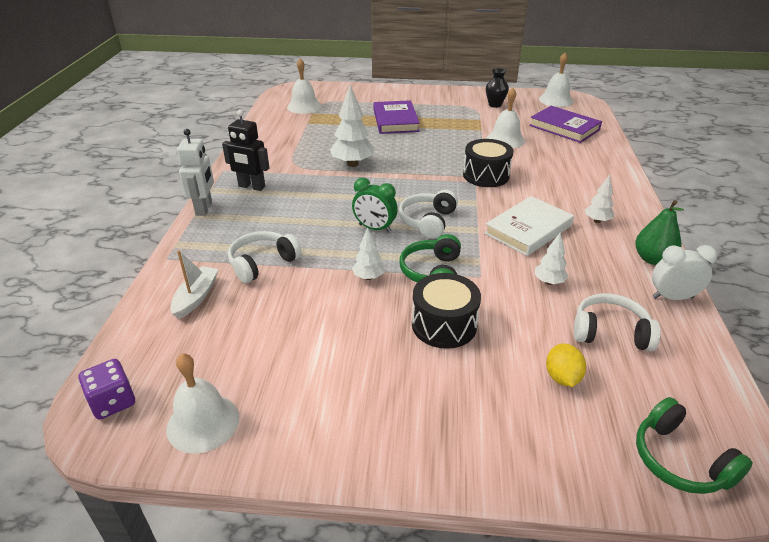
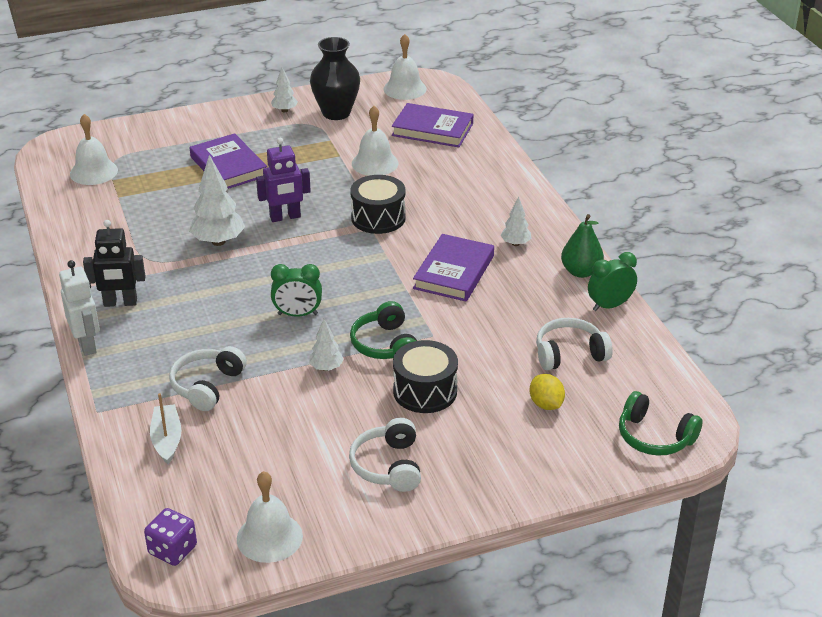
camera: 25 degrees left, 0 degrees up
(413, 159) = (285, 217): none -> purple robot
(428, 221) = (348, 291): white headphones -> white headphones (388, 466)
(495, 105) = (336, 113): black vase -> black vase, size x1.70
(528, 229) = (454, 272): white book -> purple book
(549, 282) = (498, 322): white tree -> white tree (284, 110)
(672, 297) = (609, 305): white clock -> green clock

